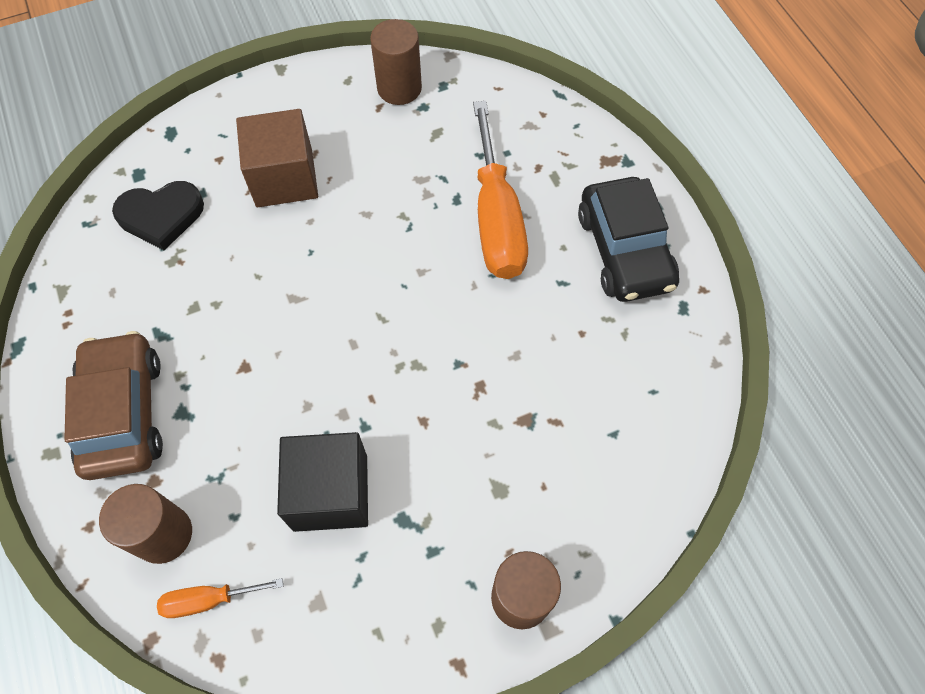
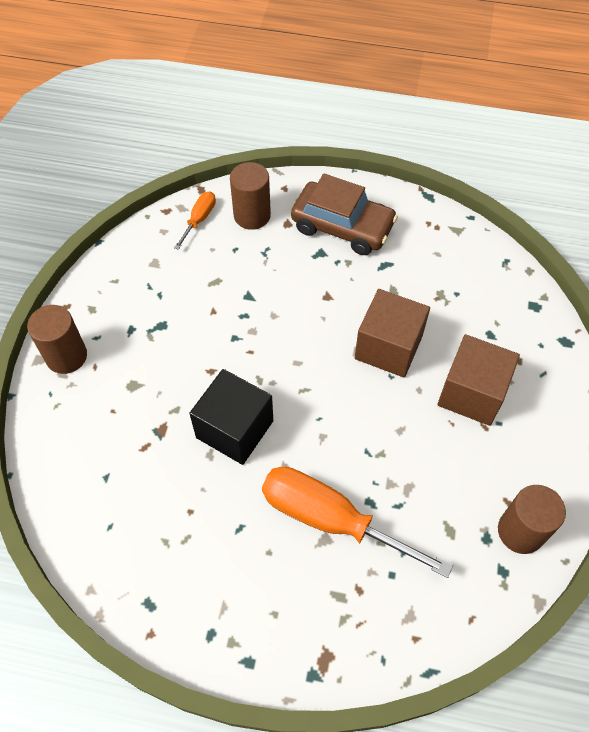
camera: 125 degrees right, 5 degrees down
(161, 216) = (485, 303): black heart -> none
(276, 271) = (388, 347): none -> brown cube
(330, 492) = (208, 299): black cube -> black cube (234, 429)
(624, 250) = (230, 598): black car -> none

